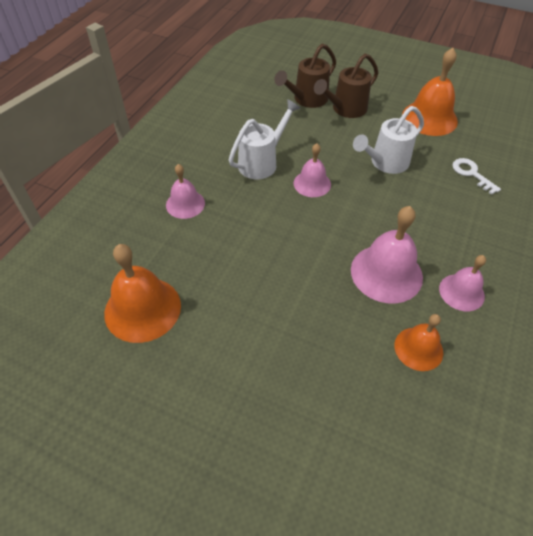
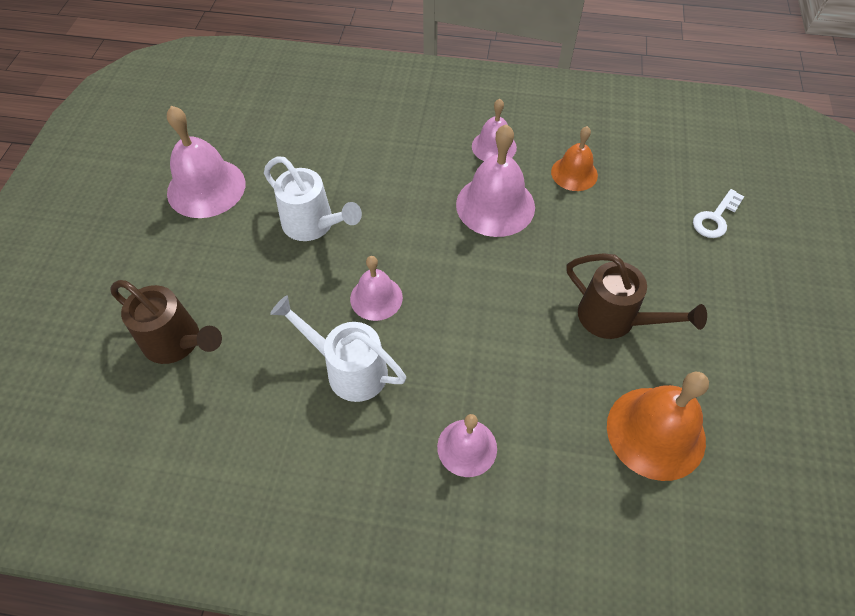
camera: 105 degrees left, 5 degrees up
(345, 109) = (198, 286): brown watering can -> brown watering can (615, 319)
(429, 118) = (206, 188): orange bell -> pink bell
(471, 174) = (313, 144): white key -> white key (715, 218)

